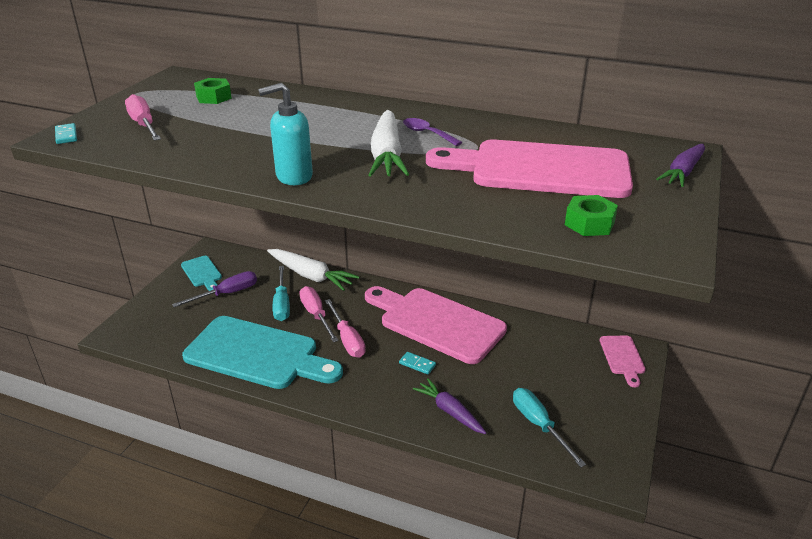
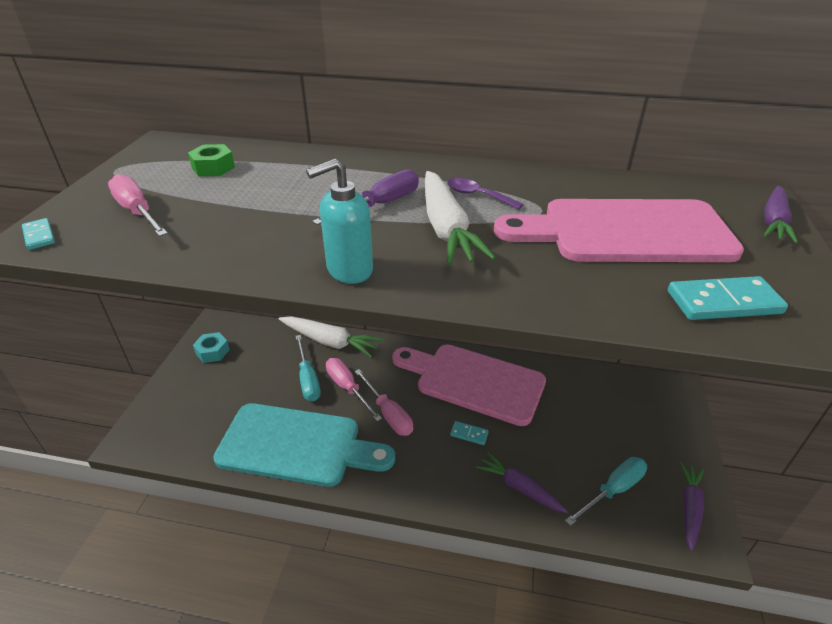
camera: 10 degrees left, 5 degrees up
(202, 273) = (212, 352): turquoise cutting board -> turquoise nut
(227, 294) = (245, 374): purple screwdriver -> purple screwdriver (381, 205)
(539, 425) = (613, 490): turquoise screwdriver -> turquoise screwdriver turned 90 degrees clockwise
(589, 223) = (723, 302): green nut -> turquoise domino
(608, 448) = (689, 508): none -> purple carrot
(622, 357) = (664, 398): pink cutting board -> none

